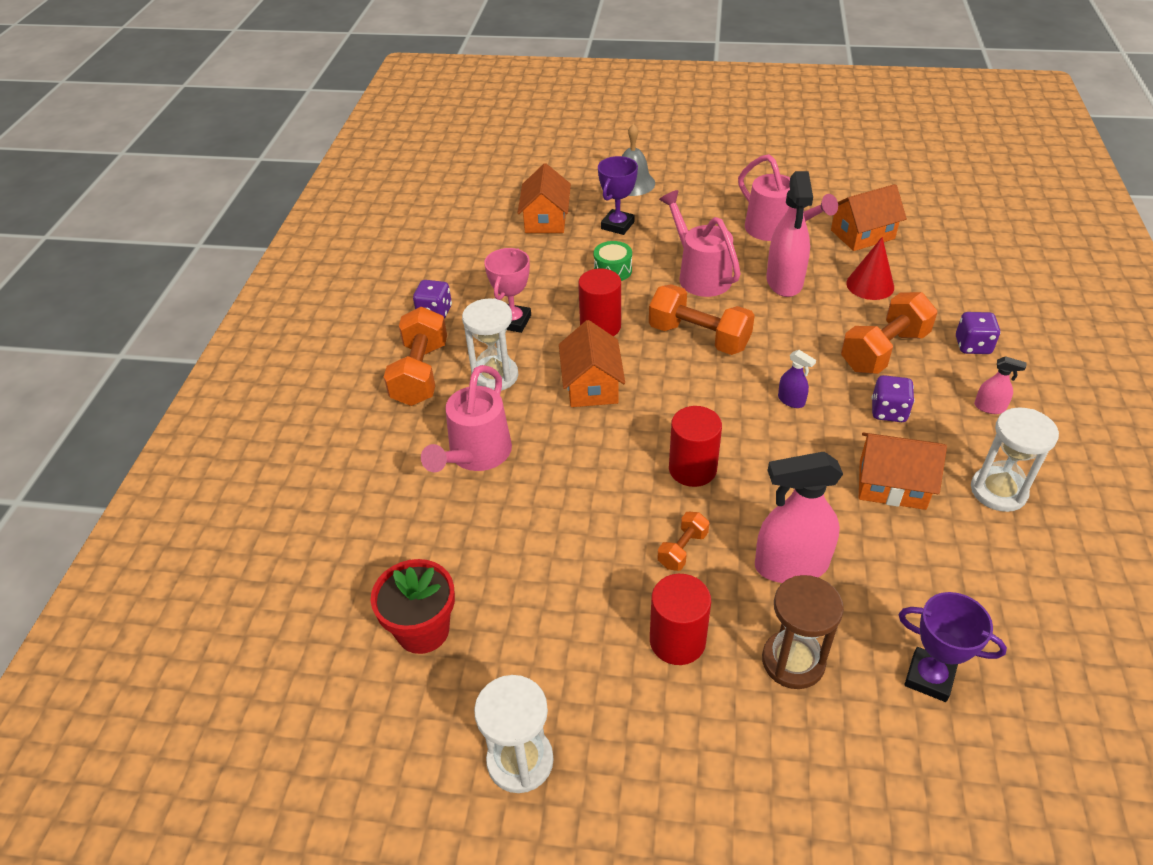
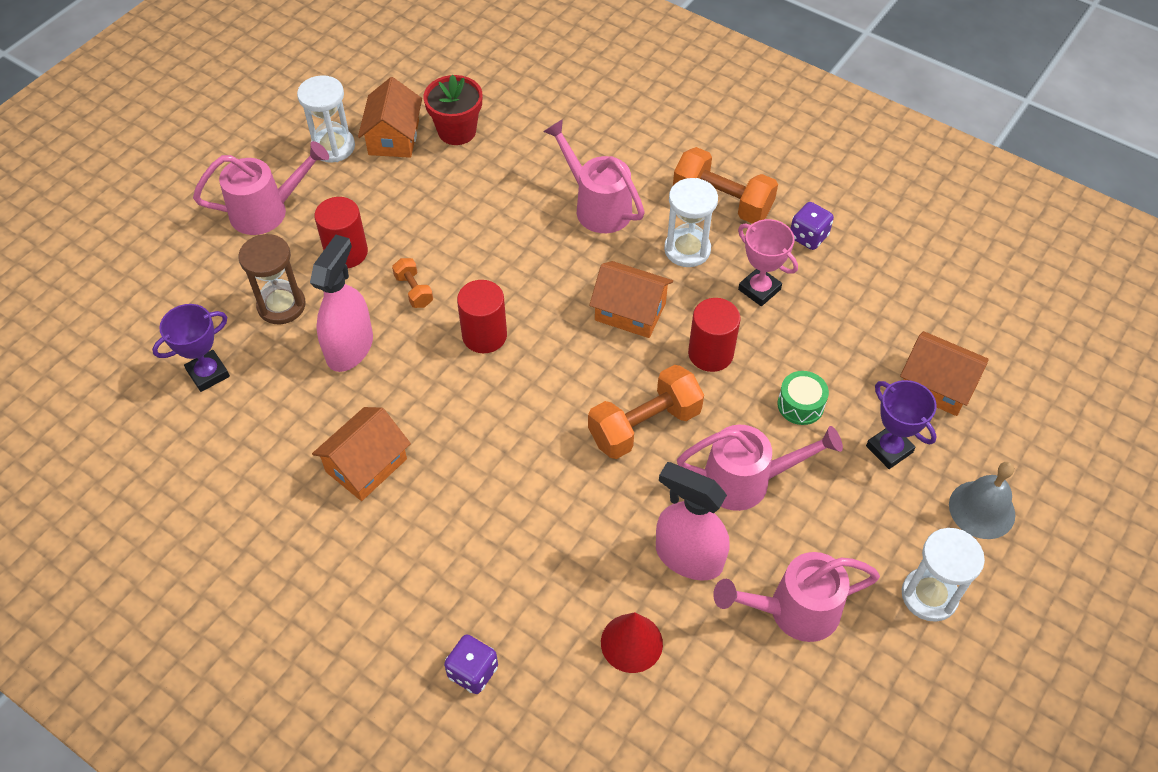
camera: 115 degrees right, 10 degrees up
(675, 772) = (267, 211): none -> pink watering can
(791, 400) = (510, 451): purple spray bottle -> none
(862, 234) = (733, 707): orange house -> orange house (394, 137)
(884, 351) = (521, 578): orange dumbbell -> none
(888, 411) = (443, 522): purple dice -> none
(989, 407) = (387, 615): pink spray bottle -> none
(998, 491) = (300, 541): white hourglass -> white hourglass (929, 595)

